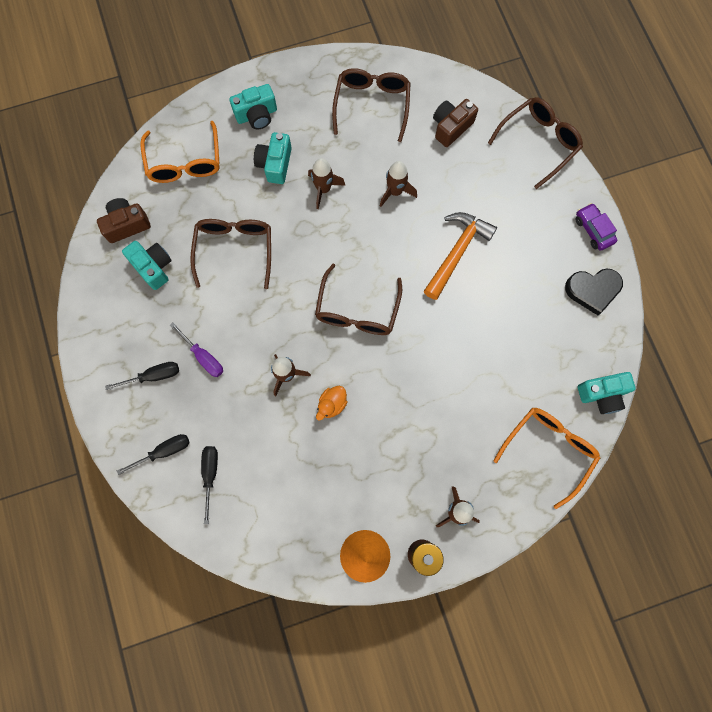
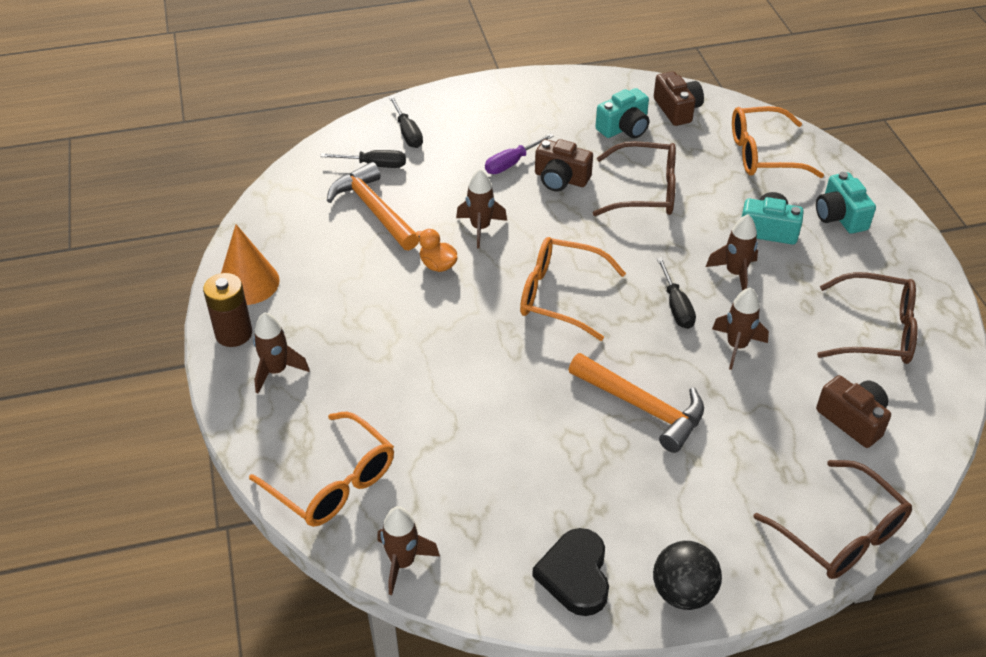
camera: 95 degrees right, 30 degrees down
(154, 376) = (494, 127): black screwdriver -> black screwdriver (676, 306)
(222, 316) = (560, 179): none -> brown camera
(269, 465) = (374, 210): none -> orange hammer
(357, 310) = (559, 295): brown glasses -> orange glasses
(593, 230) = (683, 592): purple car -> black ball
(602, 394) = (402, 562): turquoise camera -> brown rocket

